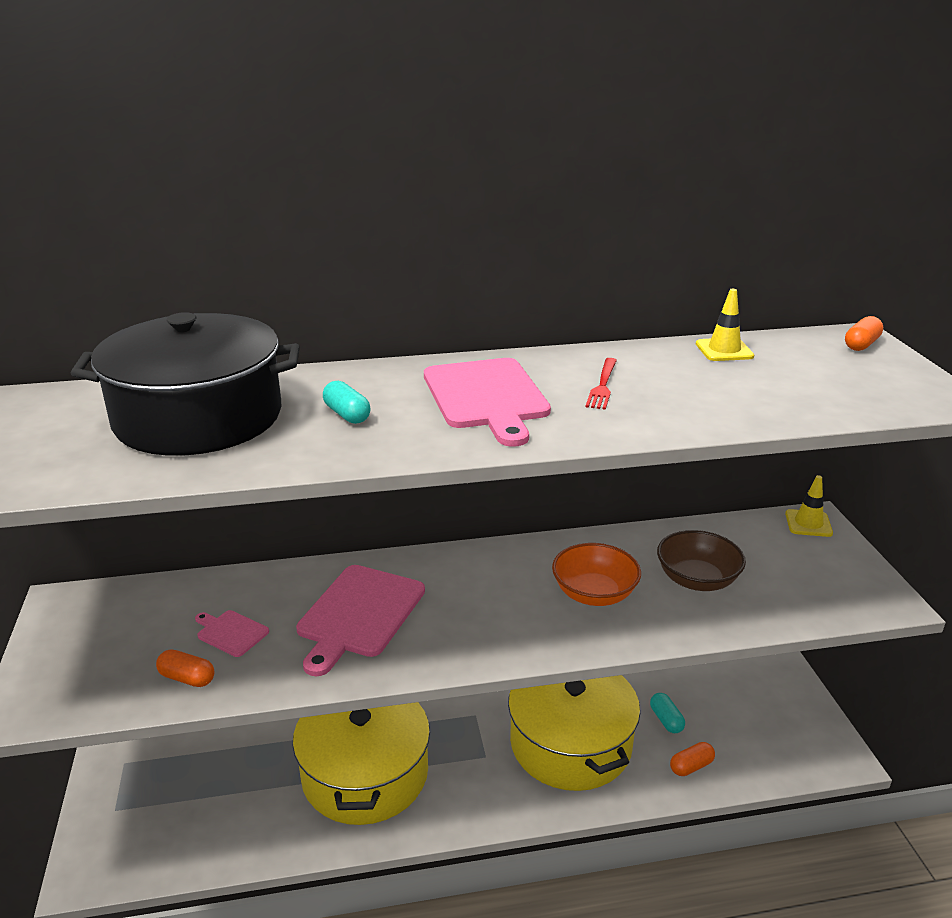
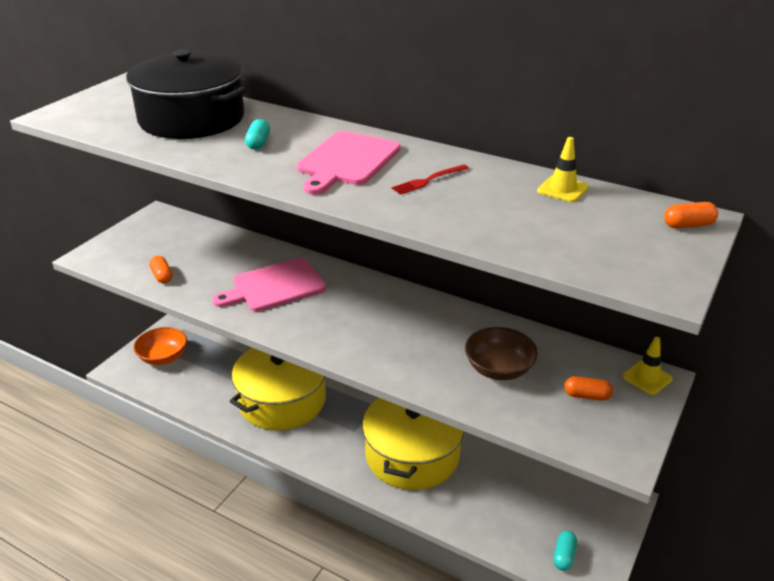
camera: 40 degrees right, 5 degrees up
(230, 632) = (206, 264): pink cutting board -> none
(594, 594) = (418, 342): orange bowl -> orange bowl (163, 357)
(666, 720) = (491, 479): turquoise capsule -> turquoise capsule (564, 556)
(691, 766) = (473, 515): orange capsule -> orange capsule (587, 396)

